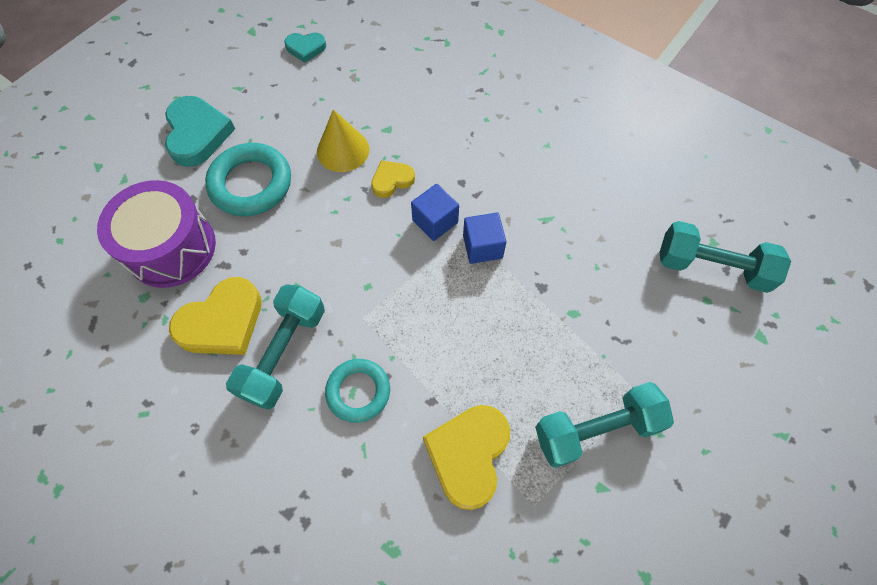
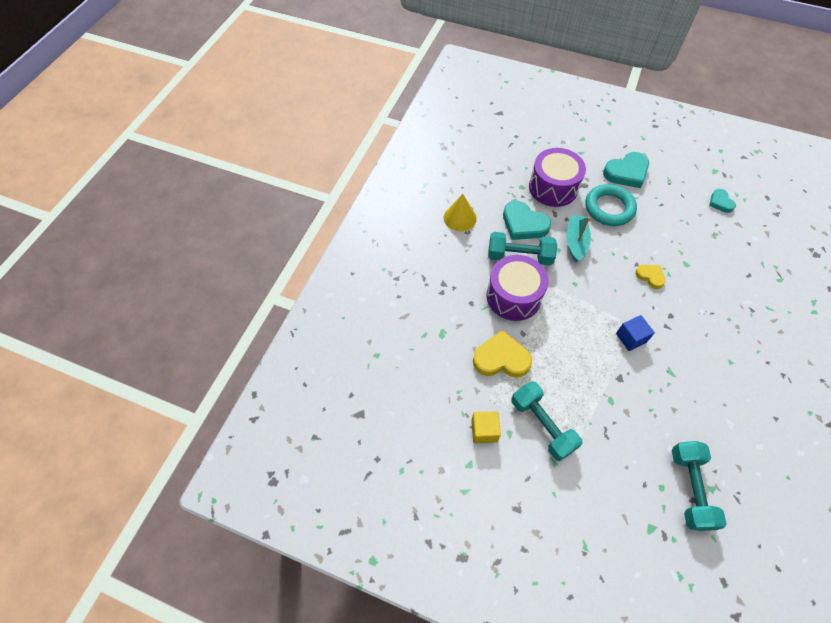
camera: 75 degrees right, 5 degrees down
(222, 322) = (524, 224): yellow heart -> turquoise heart
(292, 255) = (575, 242): none -> turquoise boat
(343, 150) = (657, 245): yellow cone -> yellow cone (460, 218)
(358, 391) = (513, 296): turquoise ring -> purple drum
(435, 221) = (634, 307): blue cube -> none
(591, 531) = (484, 431): none -> yellow cube

